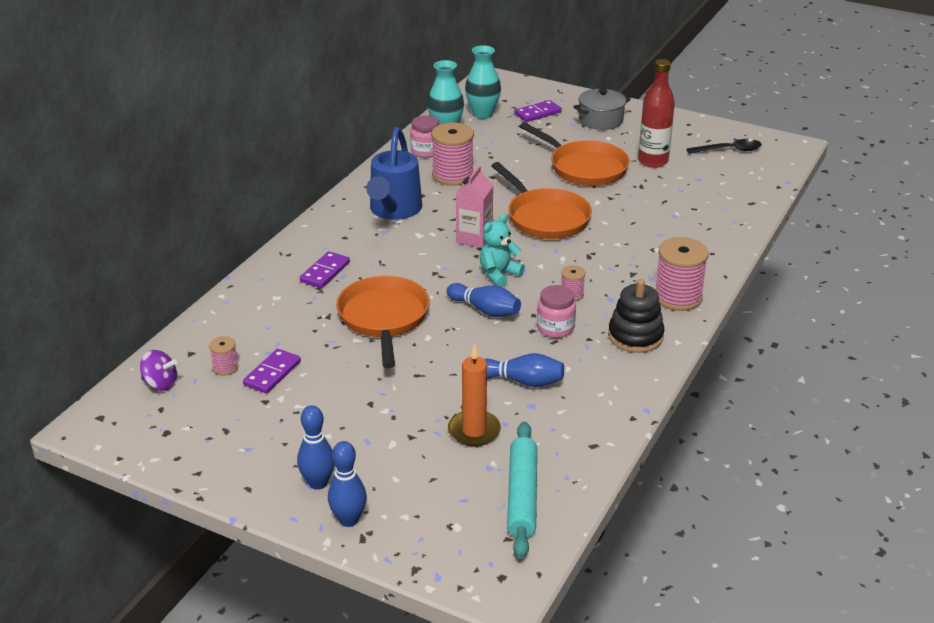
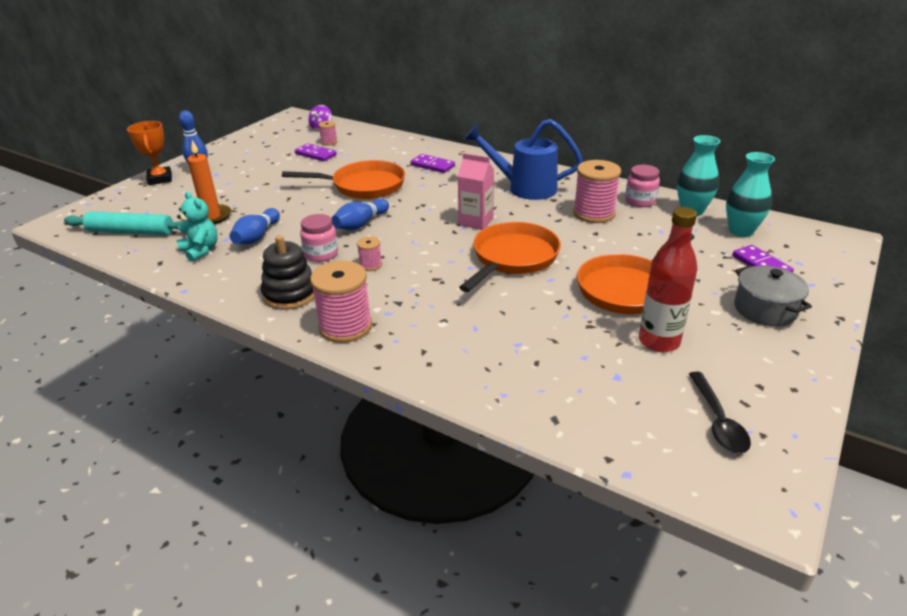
camera: 95 degrees right, 0 degrees up
(348, 520) = (160, 179): blue bowling pin -> orange trophy
(499, 274) = (413, 231): turquoise teddy bear -> turquoise teddy bear (201, 250)
(545, 218) = (513, 258): orange pan -> orange pan turned 150 degrees clockwise

